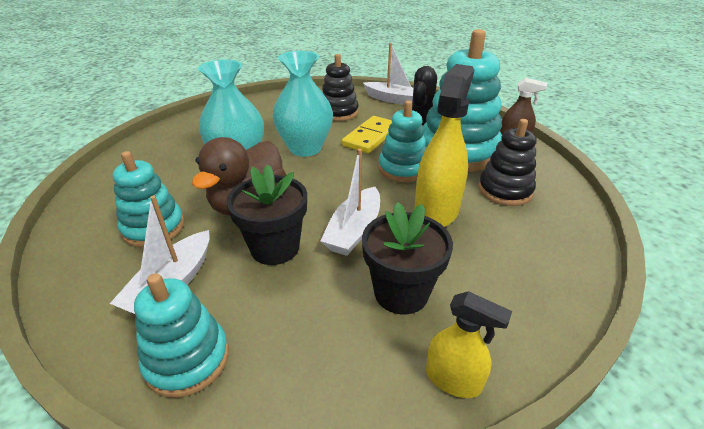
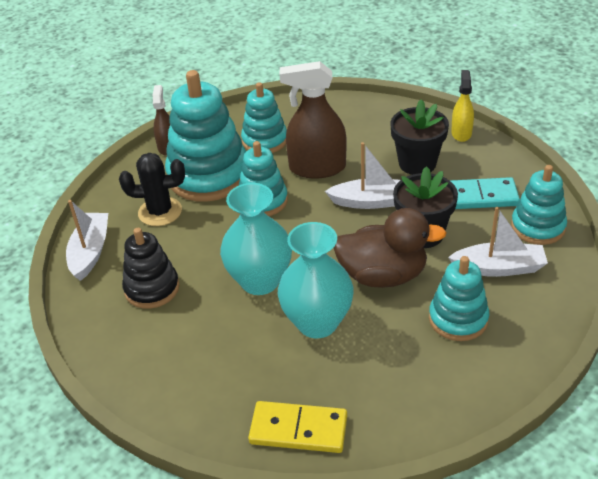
camera: 110 degrees left, 5 degrees up
(293, 325) = (479, 196): none -> turquoise domino
(371, 137) = (207, 240): yellow domino -> yellow domino (298, 429)
(436, 211) = (317, 168): yellow spray bottle -> brown spray bottle
(504, 190) = (264, 140): black stacking toy -> turquoise stacking toy

